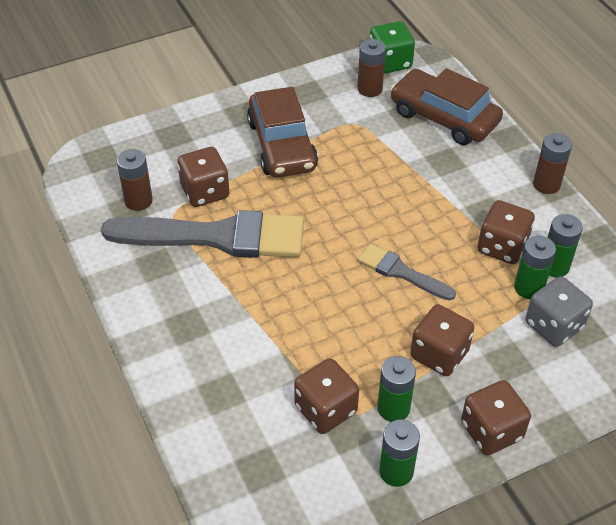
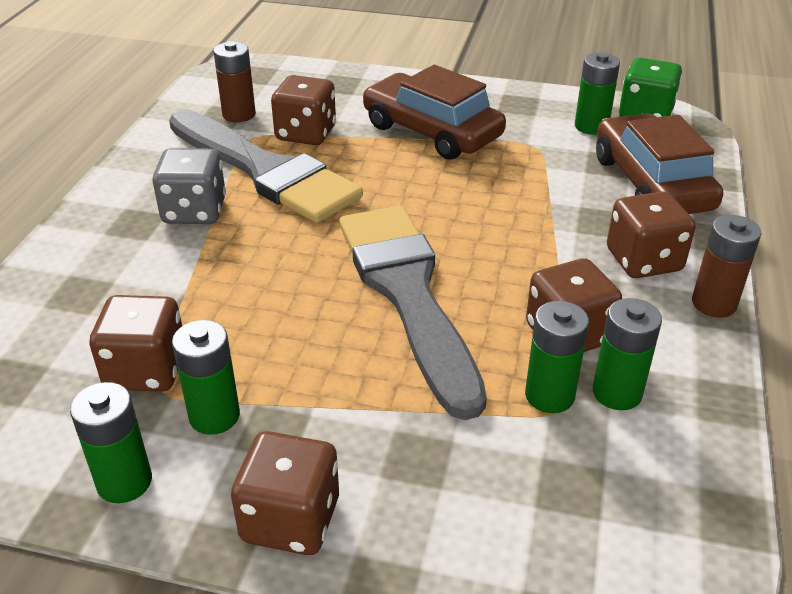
camera: 40 degrees right, 10 degrees down
(282, 145) = (431, 131): brown car -> brown car turned 105 degrees clockwise
(370, 89) = (591, 126): brown battery -> green battery
(401, 272) = (407, 294): grey brush -> grey brush, size x1.99
(439, 354) = (341, 396): brown dice -> brown dice (643, 260)
(553, 325) = (531, 457): grey dice -> grey dice (194, 211)

